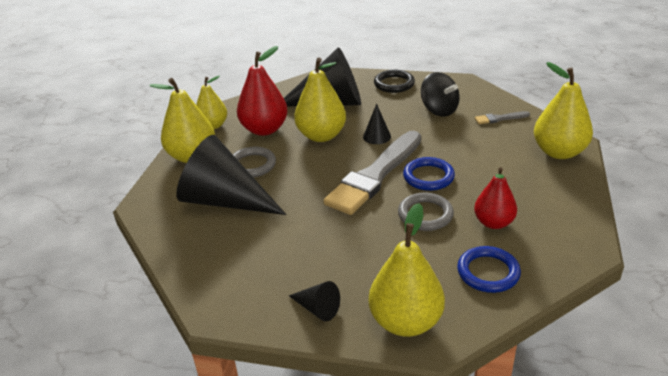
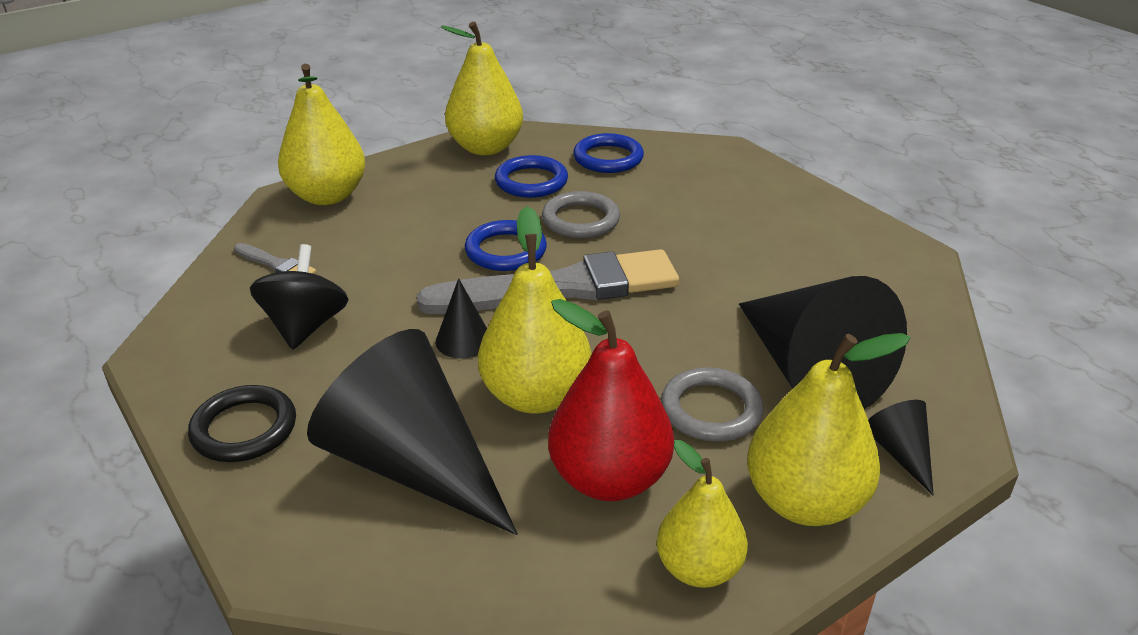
camera: 140 degrees left, 0 degrees up
(317, 309) = (800, 207): black cone -> black cone (900, 452)
(406, 322) = (730, 166): yellow pear -> yellow pear (485, 147)
(493, 223) = (531, 181): red pear -> blue ring

